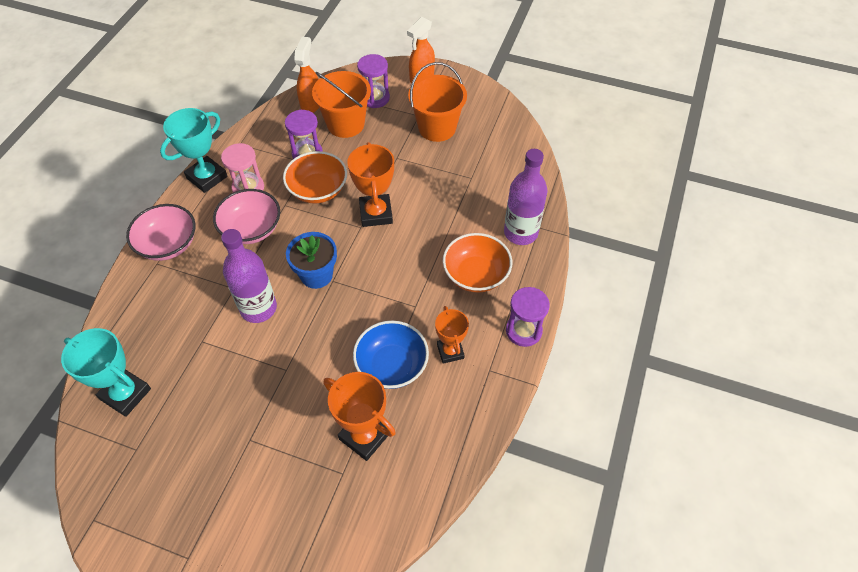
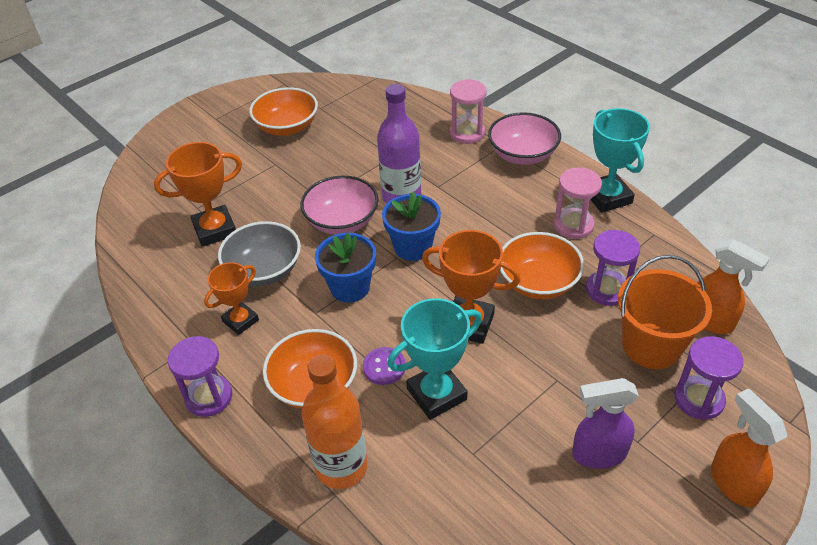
camera: 120 degrees right, 10 degrees down
(126, 394) = (373, 109): turquoise trophy -> turquoise trophy (436, 394)
(147, 295) = (467, 133): none -> pink hourglass
(183, 464) = (287, 127): none -> orange bowl
(251, 229) = (508, 214): pink bowl -> pink bowl (342, 221)
(379, 296) = (350, 287): none -> blue flower pot
(392, 365) = (264, 270): blue bowl -> grey bowl
(437, 128) = (598, 454): orange bucket -> purple spray bottle
(438, 243) = (384, 367): none -> purple button
(450, 351) = (240, 321): orange trophy -> orange trophy turned 60 degrees counterclockwise
(520, 233) = (341, 466): purple bottle -> orange bottle

